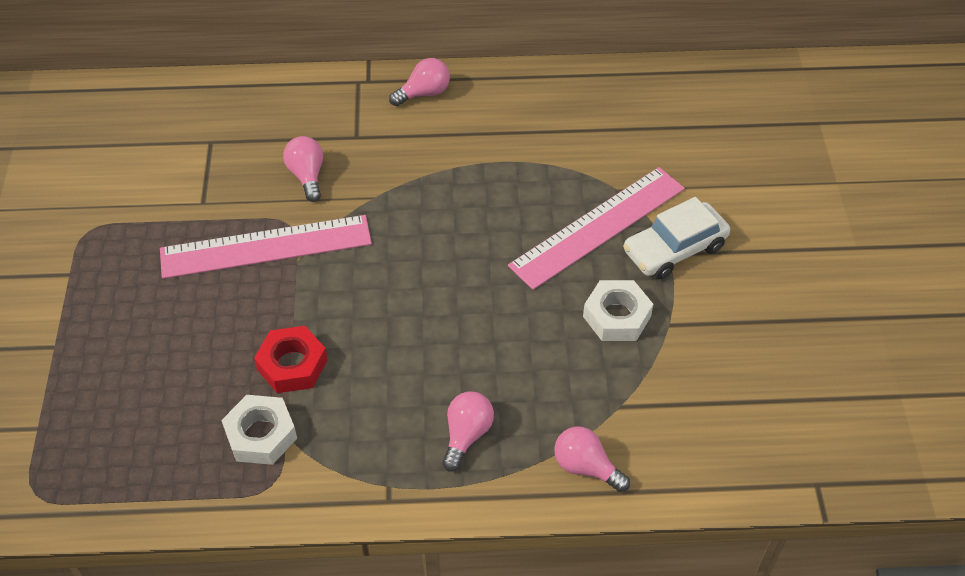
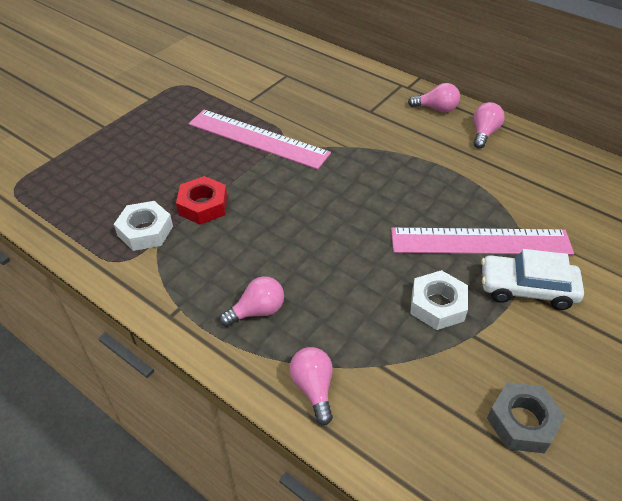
camera: 40 degrees right, 5 degrees down
(307, 176) = (320, 116): pink light bulb -> pink light bulb (484, 133)
(765, 373) = (522, 422): none -> grey nut

